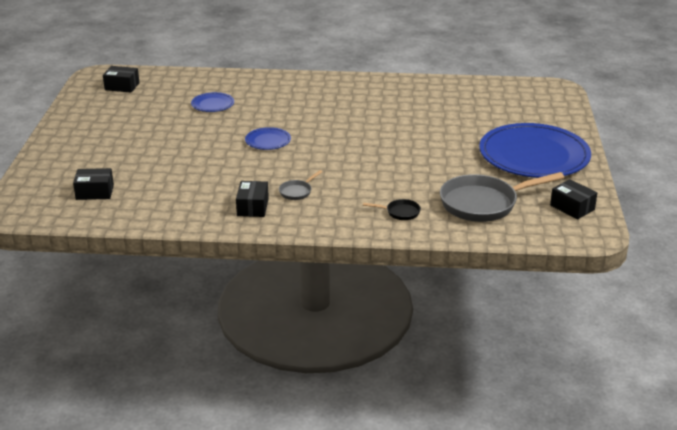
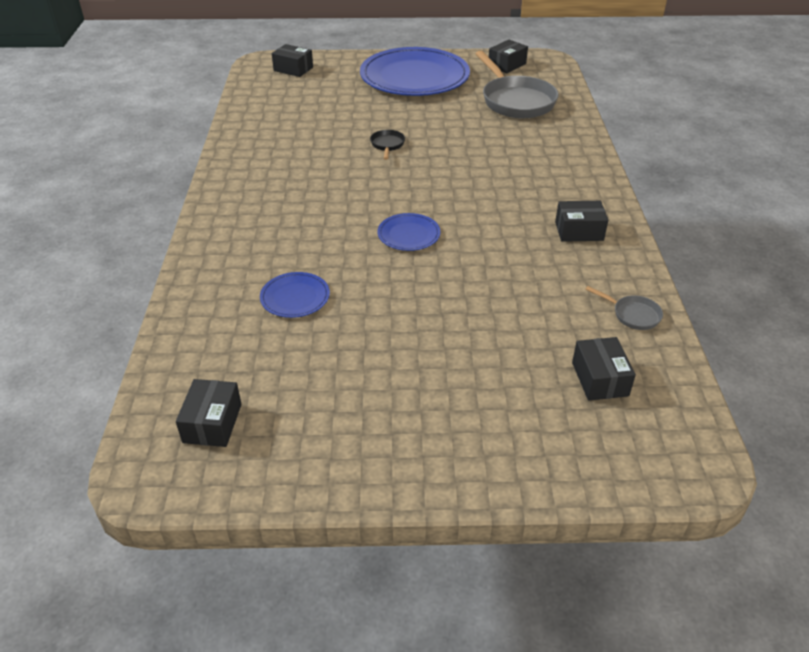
camera: 95 degrees left, 10 degrees up
(297, 192) = (532, 203): grey pan -> grey pan (632, 315)
(400, 212) = (550, 141): black pan -> black pan (387, 145)
(542, 101) = (293, 69): none -> black box

